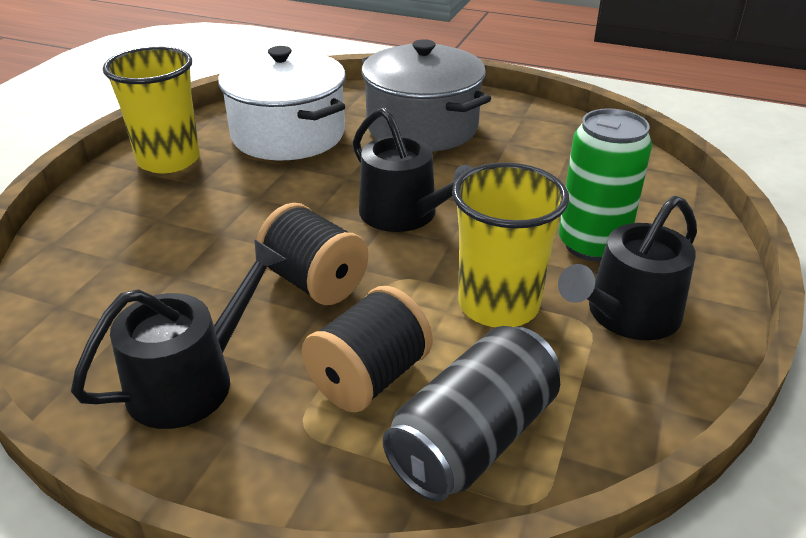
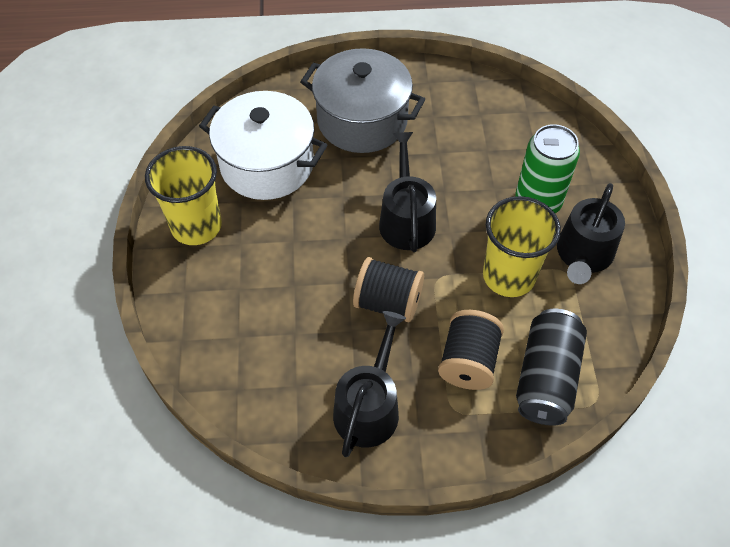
camera: 25 degrees left, 20 degrees up
(404, 215) = (406, 219): black watering can -> black watering can turned 120 degrees counterclockwise

